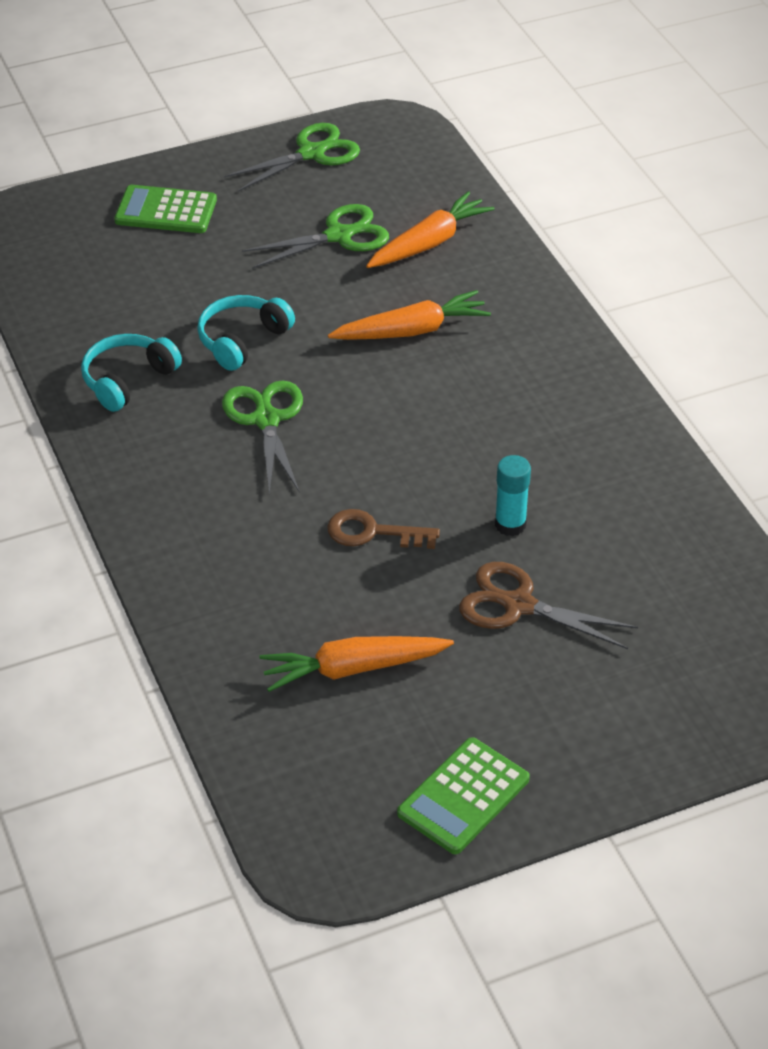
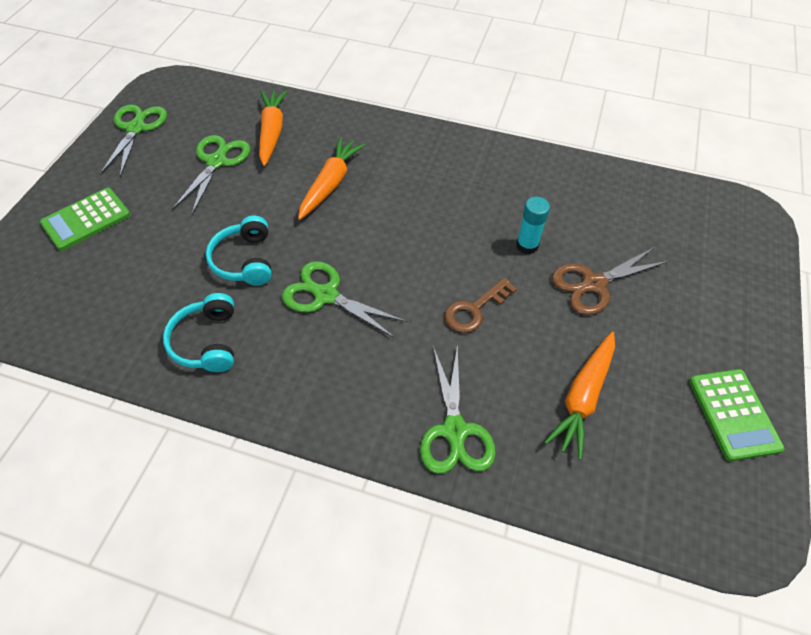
camera: 50 degrees left, 10 degrees up
(214, 597) = (455, 430): none -> green scissors

